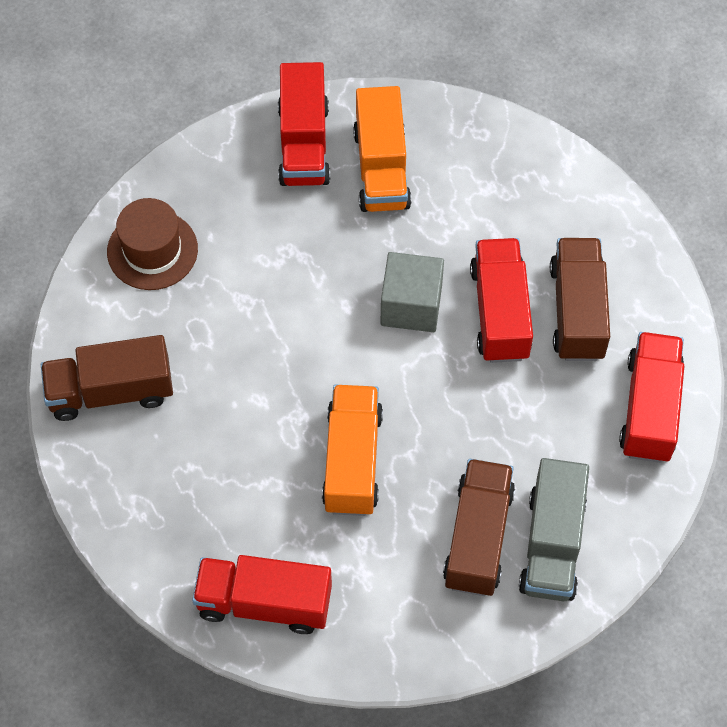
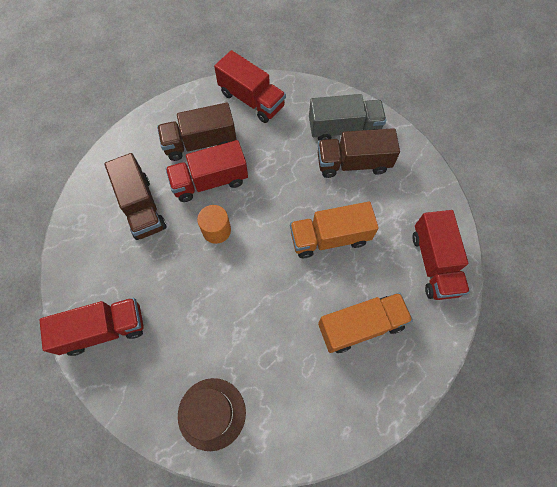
camera: 105 degrees left, 5 degrees up
(111, 391) = (330, 406): brown truck -> brown truck (141, 207)
(381, 168) = (117, 272): orange truck -> orange truck (360, 326)
(411, 305) = (216, 230): grey cube -> orange cylinder
(649, 408) = (251, 99): red truck -> red truck turned 135 degrees counterclockwise

